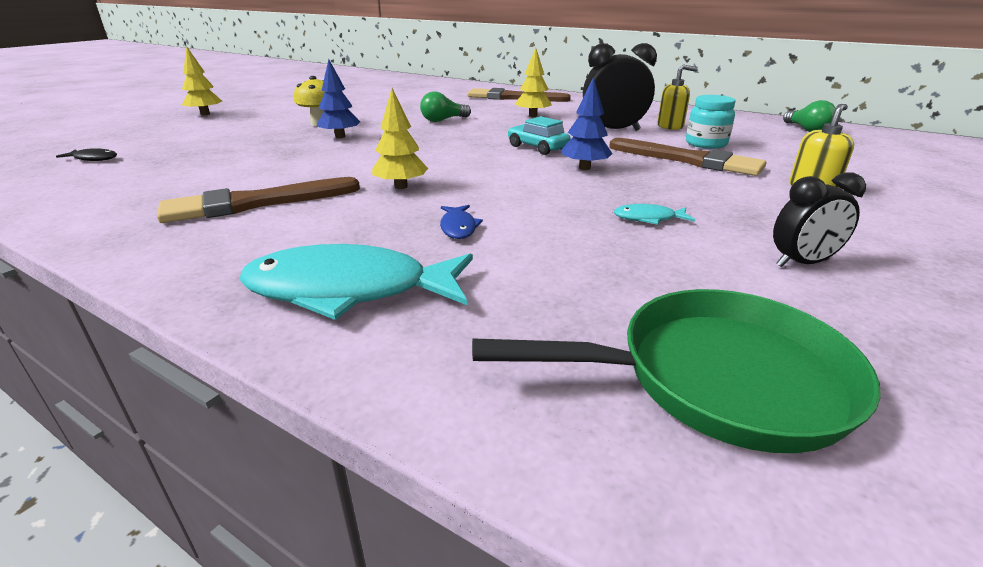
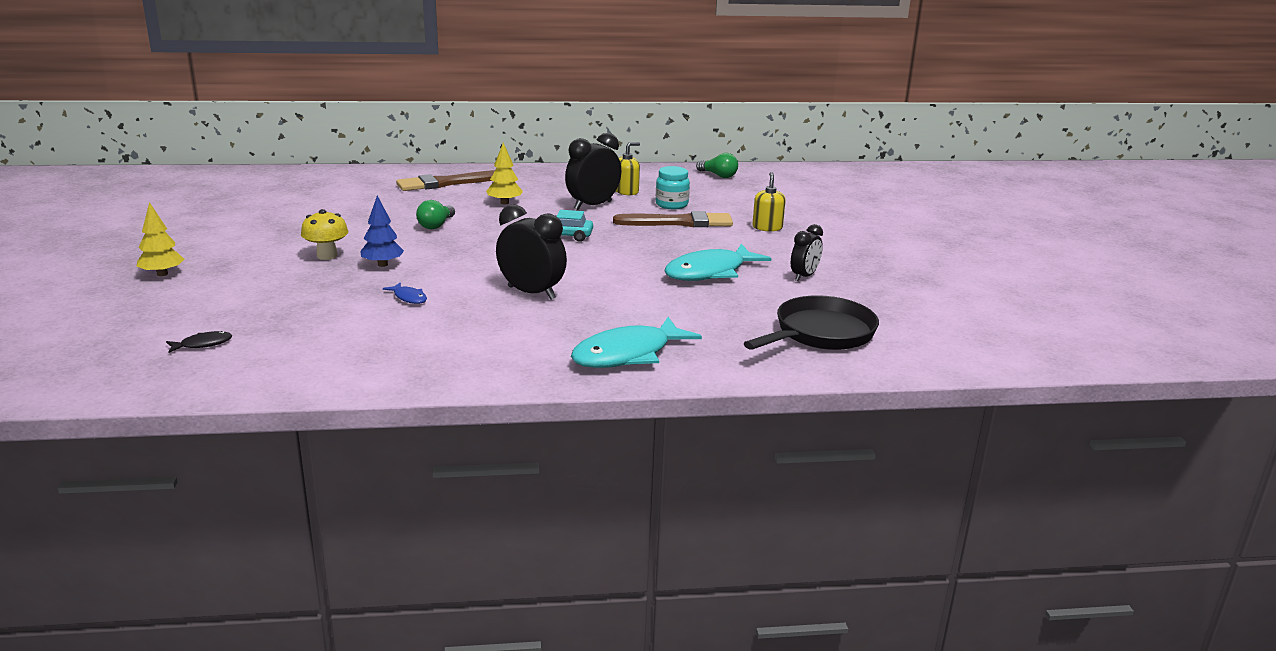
camera: 40 degrees left, 5 degrees down
(255, 203) = (458, 332): brown brush -> none
(401, 186) = (531, 293): yellow tree -> black clock
(458, 227) = (620, 308): blue fish -> blue fish (409, 298)
(584, 168) = (624, 246): blue tree -> none
(648, 218) = (710, 272): turquoise fish -> turquoise fish, size x2.30
(716, 379) = (820, 333): green pan -> black pan

